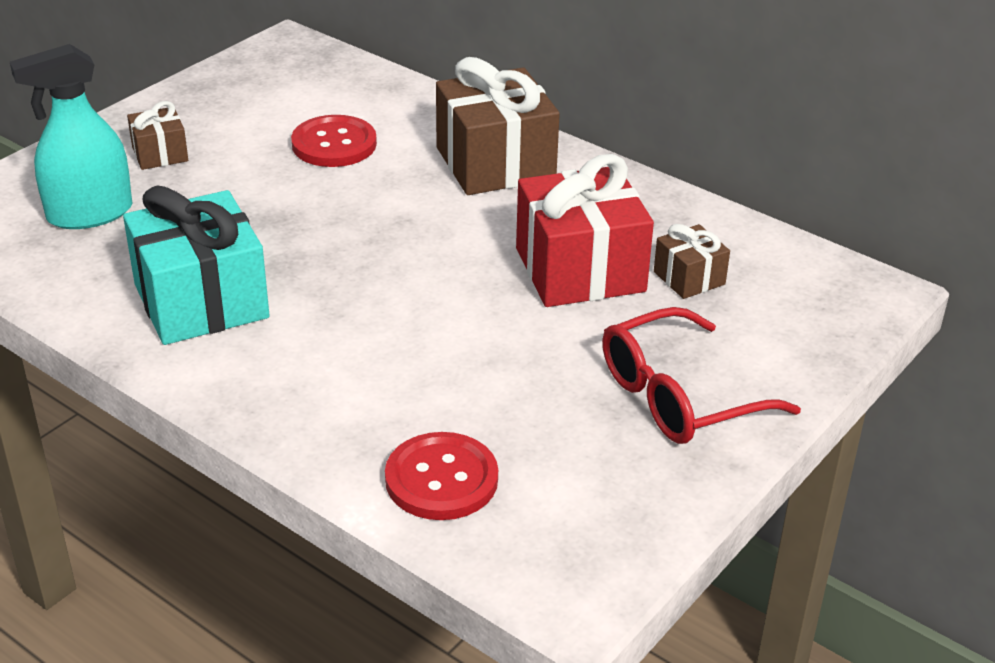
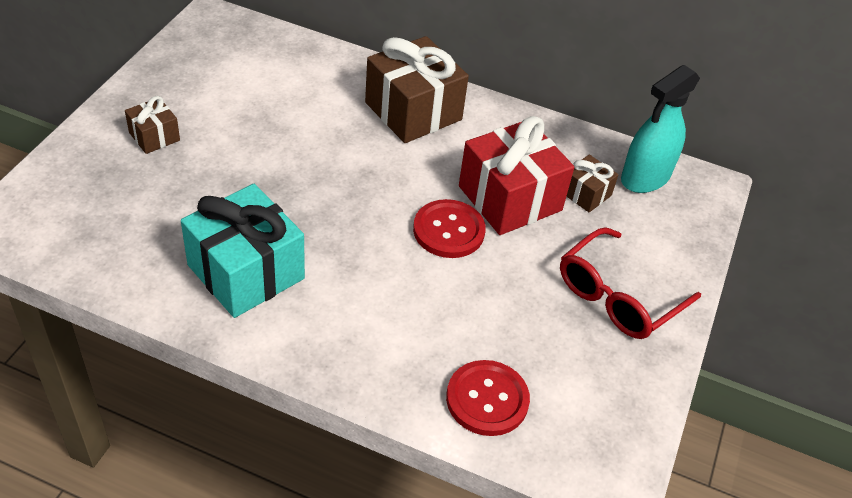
camera: 20 degrees left, 10 degrees up
(89, 214) = (121, 202): turquoise spray bottle -> turquoise spray bottle (645, 177)
(334, 144) = (287, 109): red button -> red button (448, 230)

